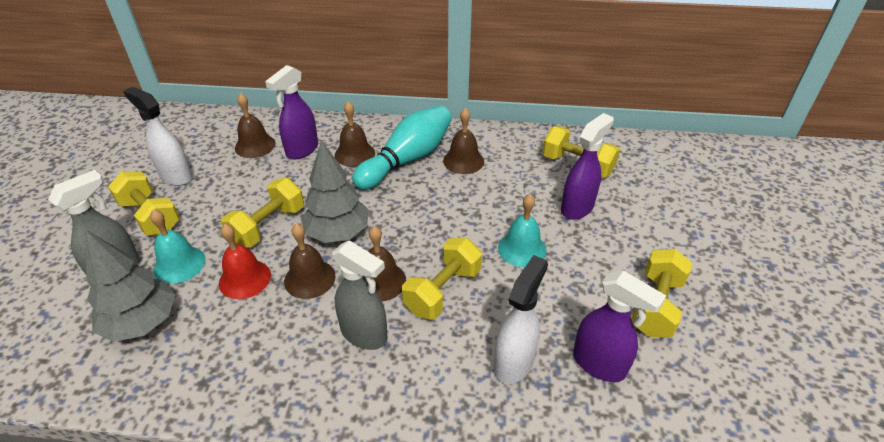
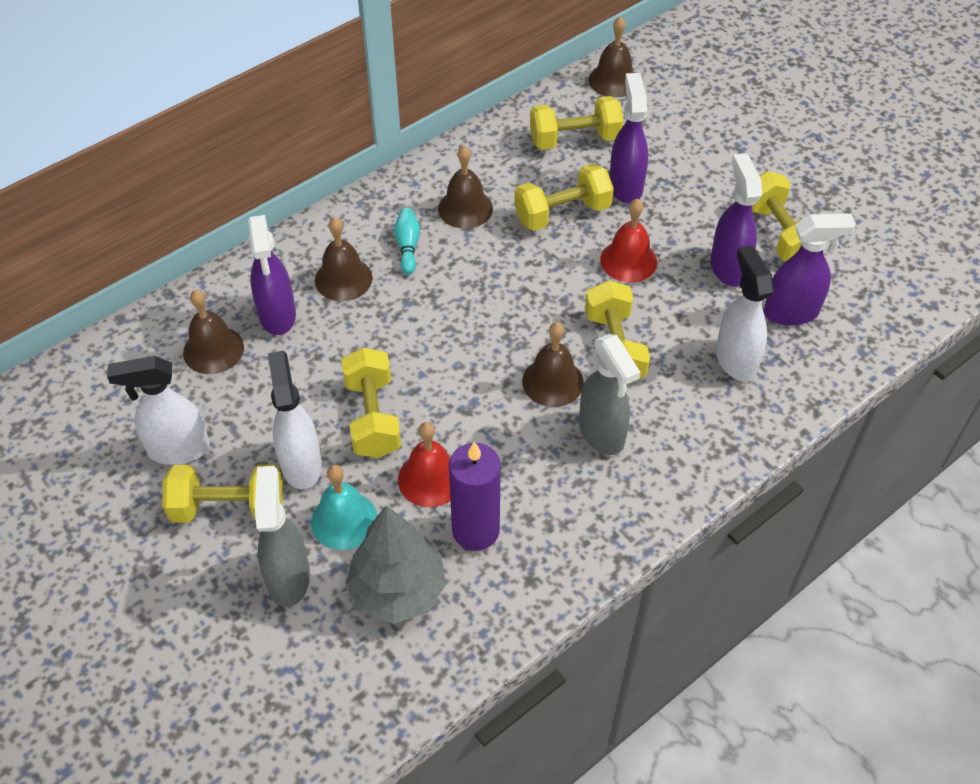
camera: 45 degrees left, 10 degrees up
(206, 222) = (301, 464): none -> white spray bottle
(221, 326) = (476, 530): none -> purple candle
(309, 278) = (489, 430): brown bell -> brown bell (613, 80)
(337, 233) = (451, 370): grey tree -> none
(364, 334) = (602, 433): grey spray bottle -> grey spray bottle turned 75 degrees clockwise
(407, 159) = (408, 246): turquoise bowling pin -> turquoise bowling pin, size x0.44
(515, 197) = (562, 213): none -> yellow dumbbell
(522, 249) = (628, 261): turquoise bell -> red bell
(587, 300) = (728, 267): none -> purple spray bottle

